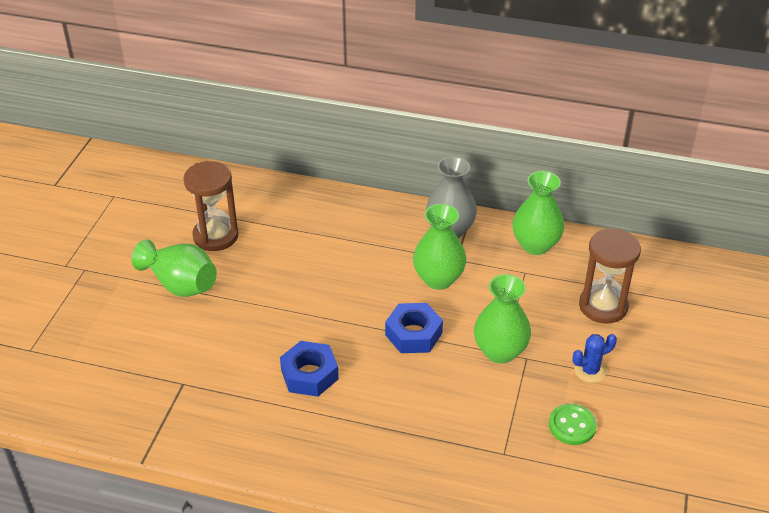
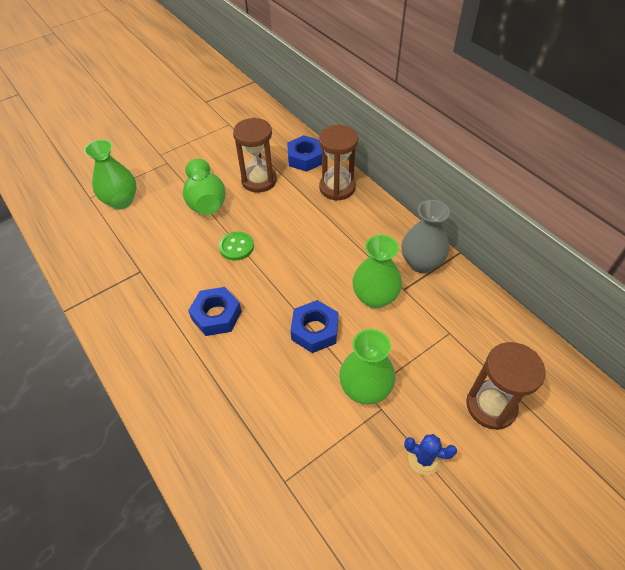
camera: 40 degrees right, 10 degrees up
(242, 191) = (305, 158): none -> blue nut
(306, 204) = (337, 188): none -> brown hourglass
(535, 245) = (480, 314): green vase -> green vase (121, 201)
(572, 426) = (361, 499): green button -> green button (236, 247)

